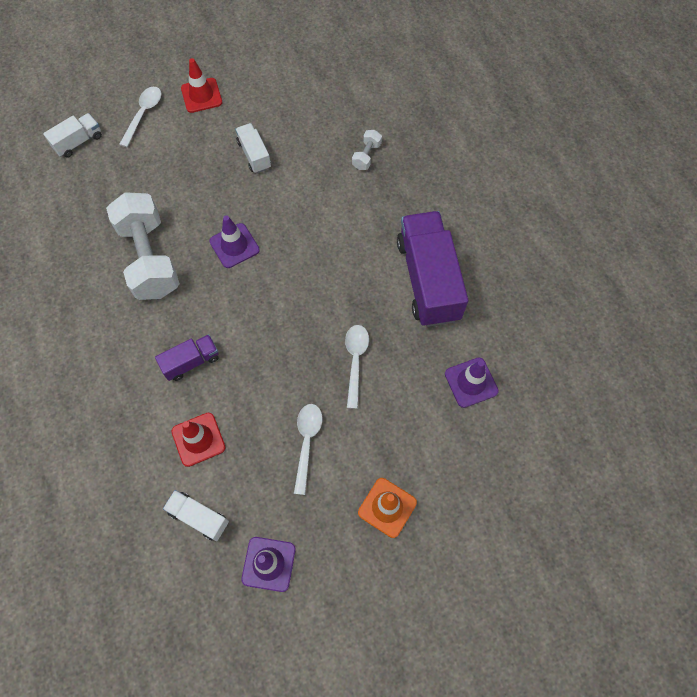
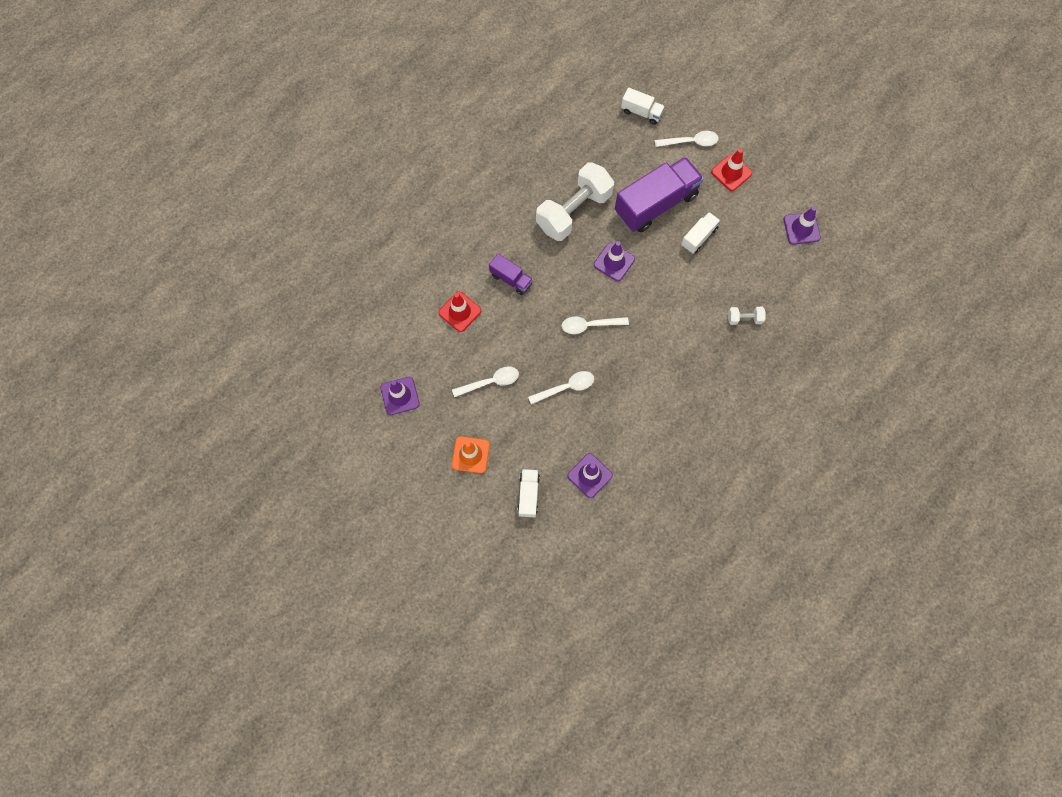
camera: 65 degrees right, 5 degrees up
(199, 517) = (409, 338): white truck -> white truck (528, 495)
(294, 303) = (589, 325): none -> white spoon
(298, 66) = (801, 228): none -> purple traffic cone
(428, 279) = (658, 411): purple truck -> purple truck (656, 204)

